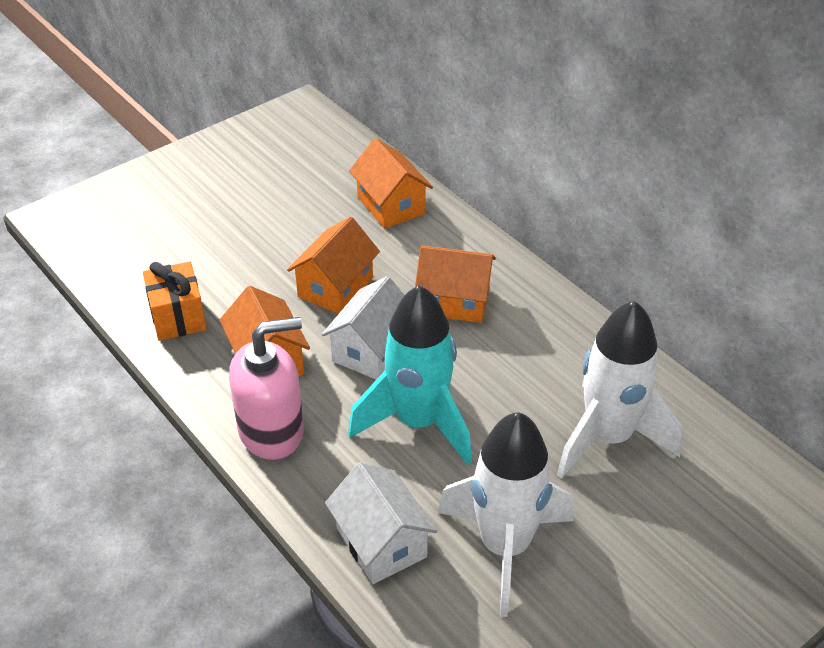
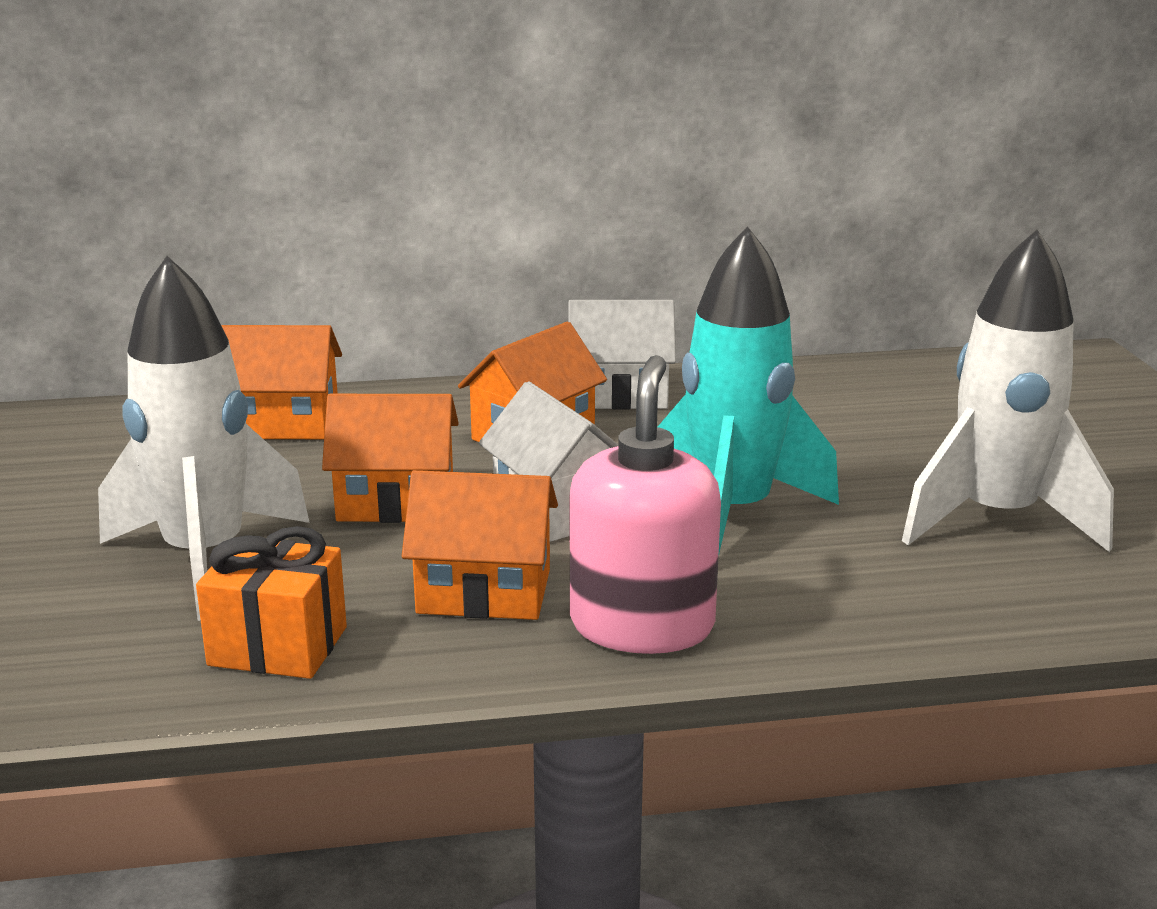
camera: 60 degrees left, 20 degrees down
(335, 287) = (396, 501): orange house -> orange house turned 60 degrees counterclockwise
(381, 542) = (935, 596): white house -> white house (620, 394)
(607, 437) = (863, 418): white rocket -> white rocket (205, 558)

